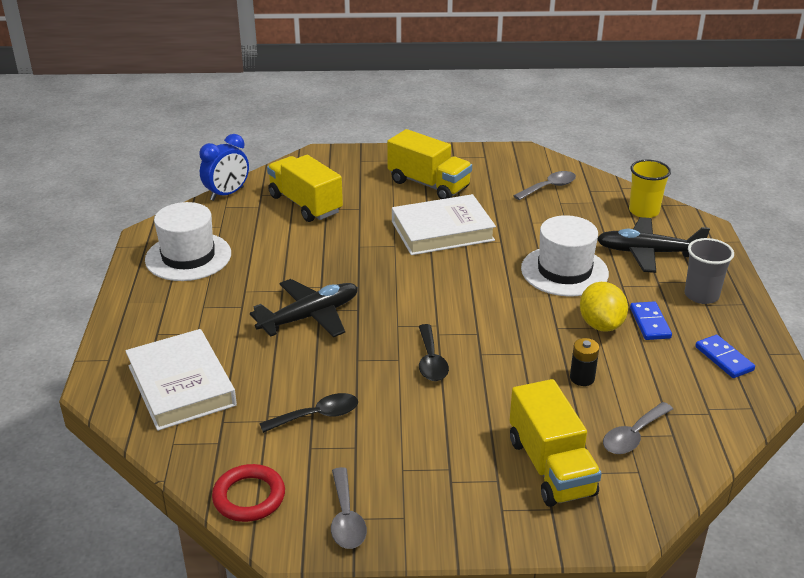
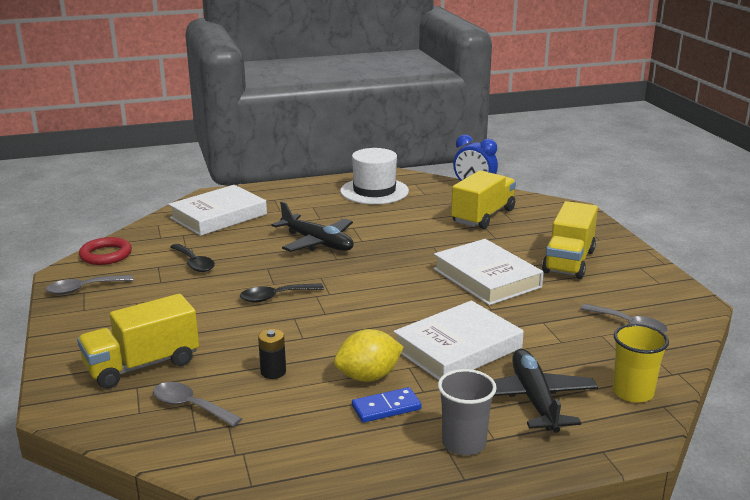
camera: 75 degrees right, 10 degrees down
(564, 271) = (457, 348): white hat -> white book
(724, 358) = (338, 463): blue domino -> none

